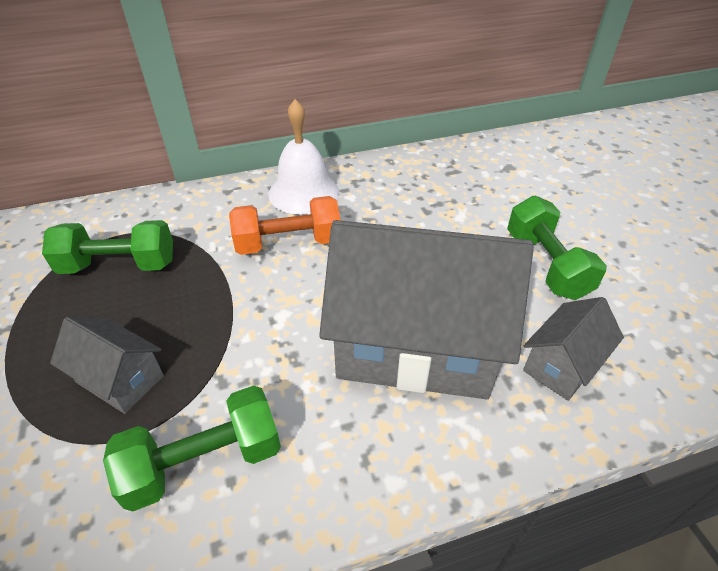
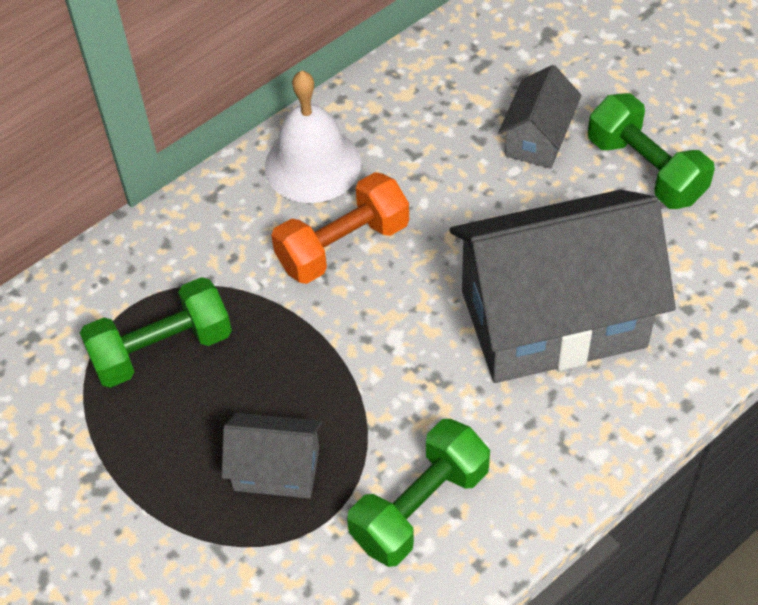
camera: 20 degrees left, 10 degrees up
(562, 365) = (702, 285): grey house -> grey house (538, 138)

